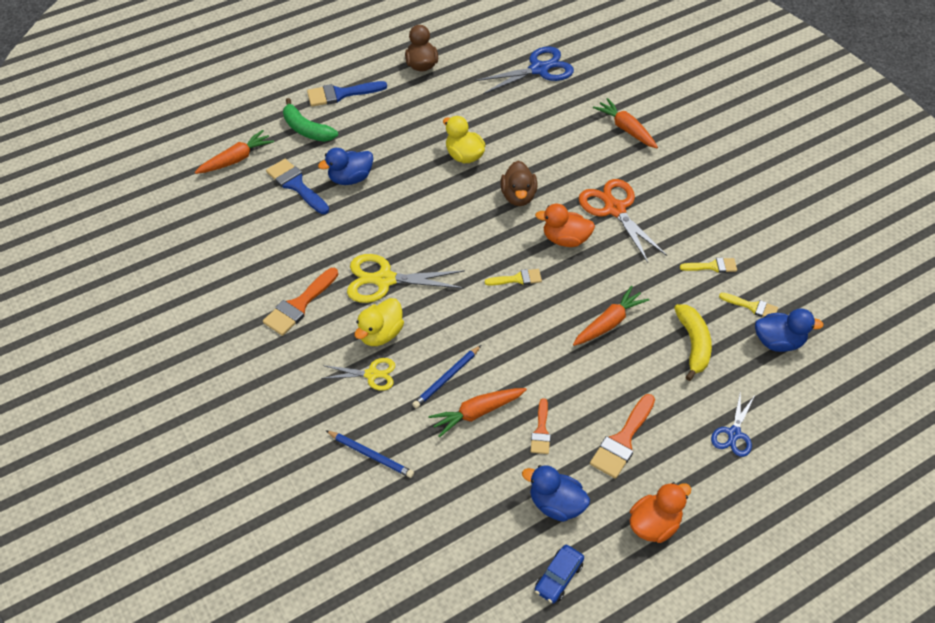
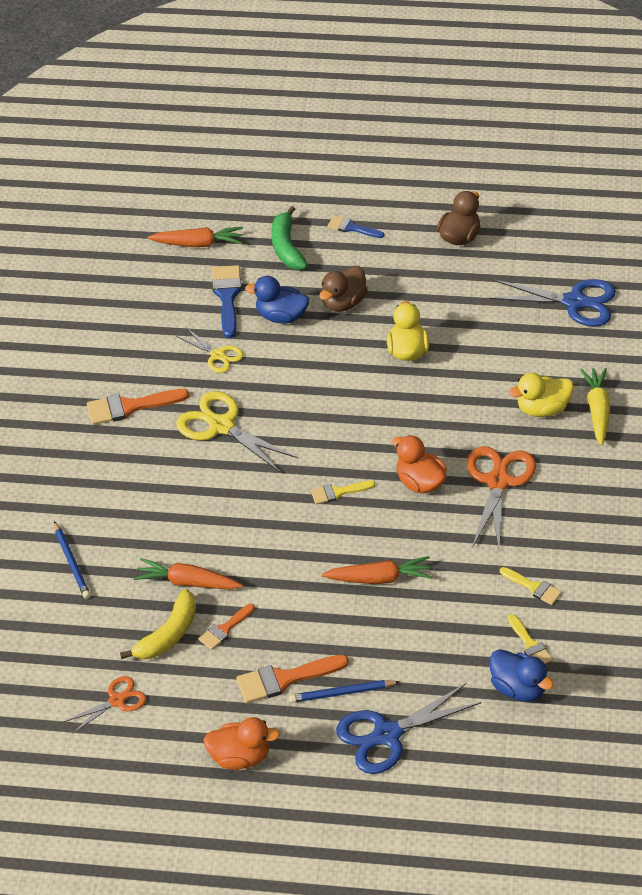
camera: 40 degrees right, 5 degrees down
(341, 94) = (352, 228): blue brush -> blue brush, size x0.61
(372, 374) = (133, 500): yellow scissors -> yellow scissors (218, 355)
(381, 334) = (173, 471): yellow duck -> yellow duck (542, 409)
(446, 378) = (191, 539): blue pencil -> blue pencil (342, 693)
(517, 279) = (338, 492): yellow brush -> yellow brush turned 135 degrees clockwise
(518, 196) = (418, 418): brown duck -> brown duck (343, 303)
(518, 545) = (117, 700): none -> orange scissors
(556, 504) = (178, 691): blue duck -> none
(558, 577) = (124, 744): blue car -> none
(626, 129) = (597, 411): orange carrot -> yellow carrot
(693, 344) = (435, 642): yellow banana -> yellow banana (168, 635)
(733, 434) = (387, 735): blue scissors -> blue scissors, size x1.71

